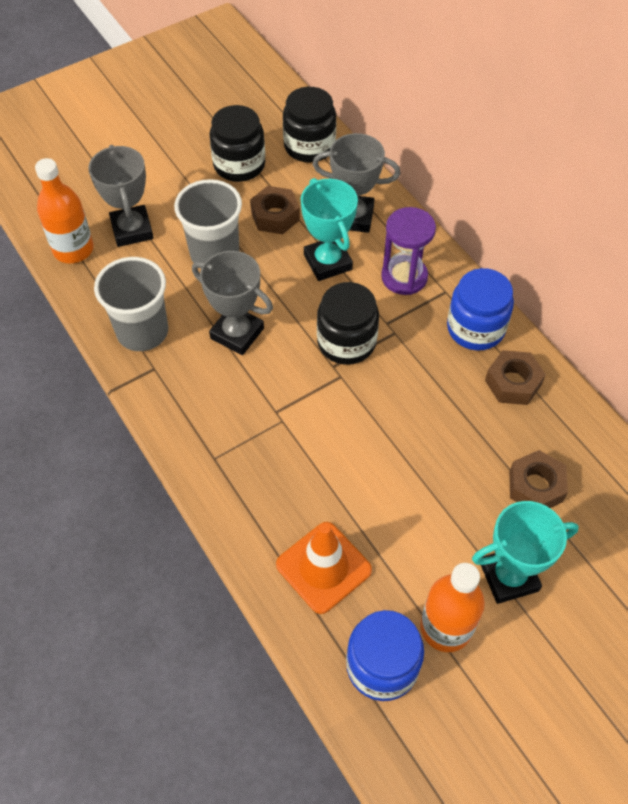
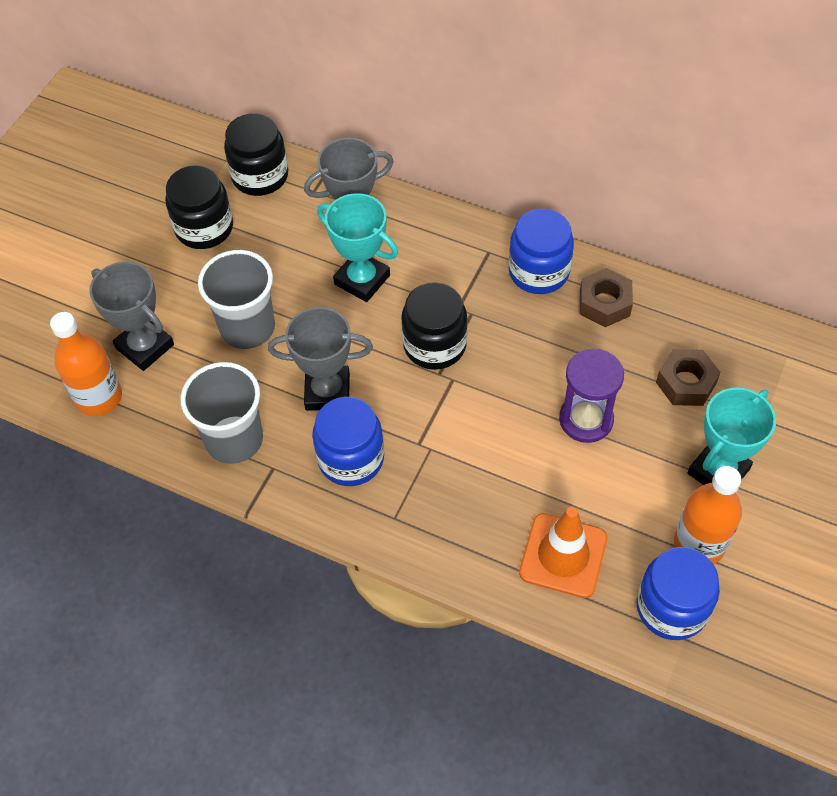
camera: 30 degrees left, 0 degrees up
(216, 394) = (351, 458): none -> blue jar
(275, 216) = (278, 261): brown nut -> none
(404, 277) = (442, 257): purple hourglass -> purple hourglass (586, 419)

